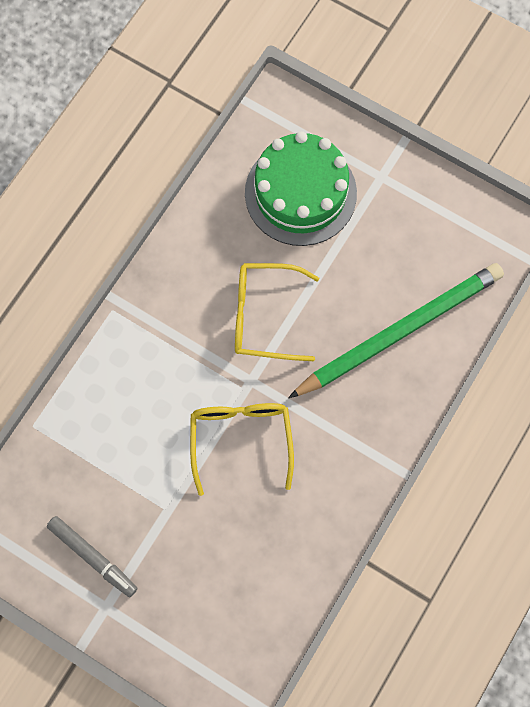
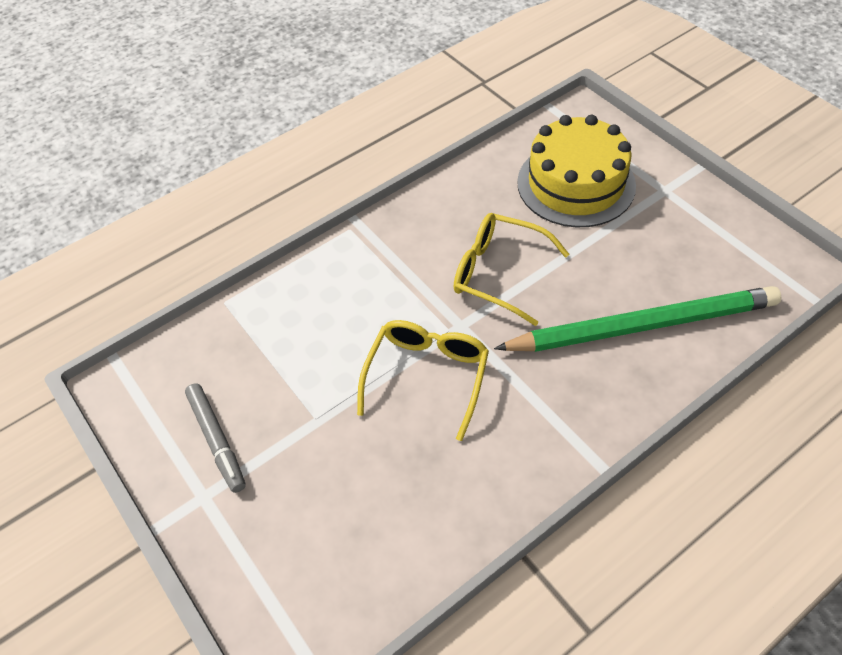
camera: 25 degrees right, 20 degrees down
(300, 193) = (576, 184): green cake -> yellow cake

